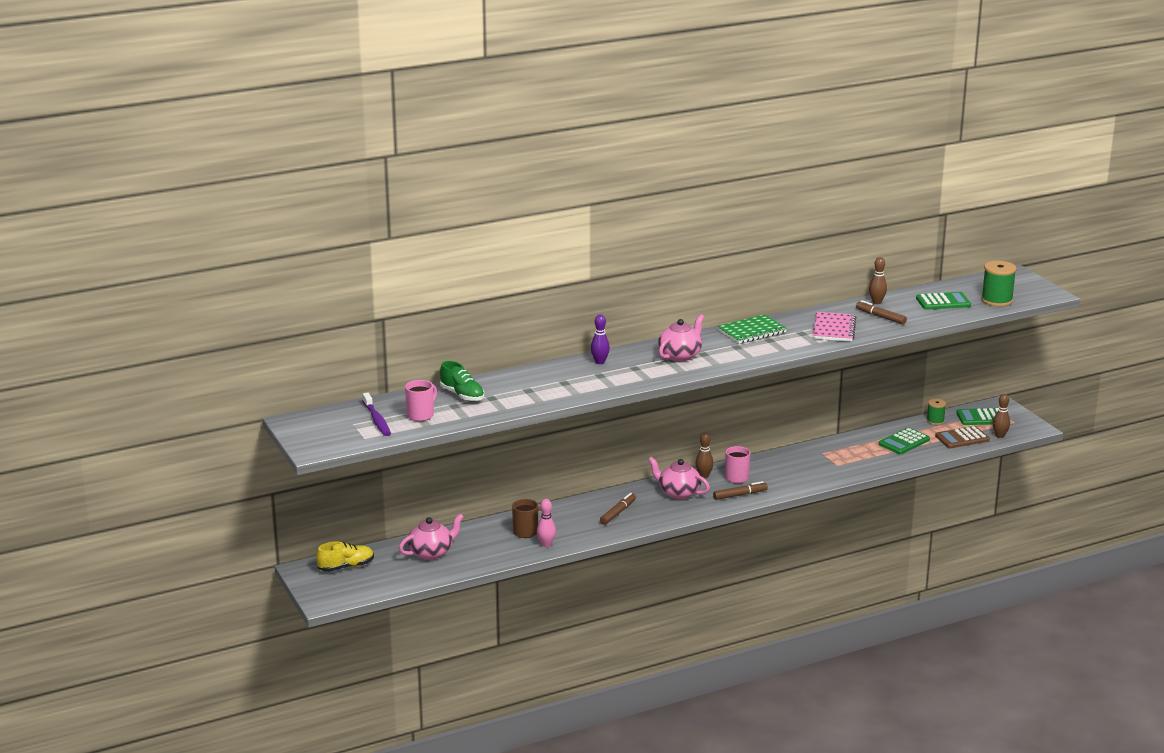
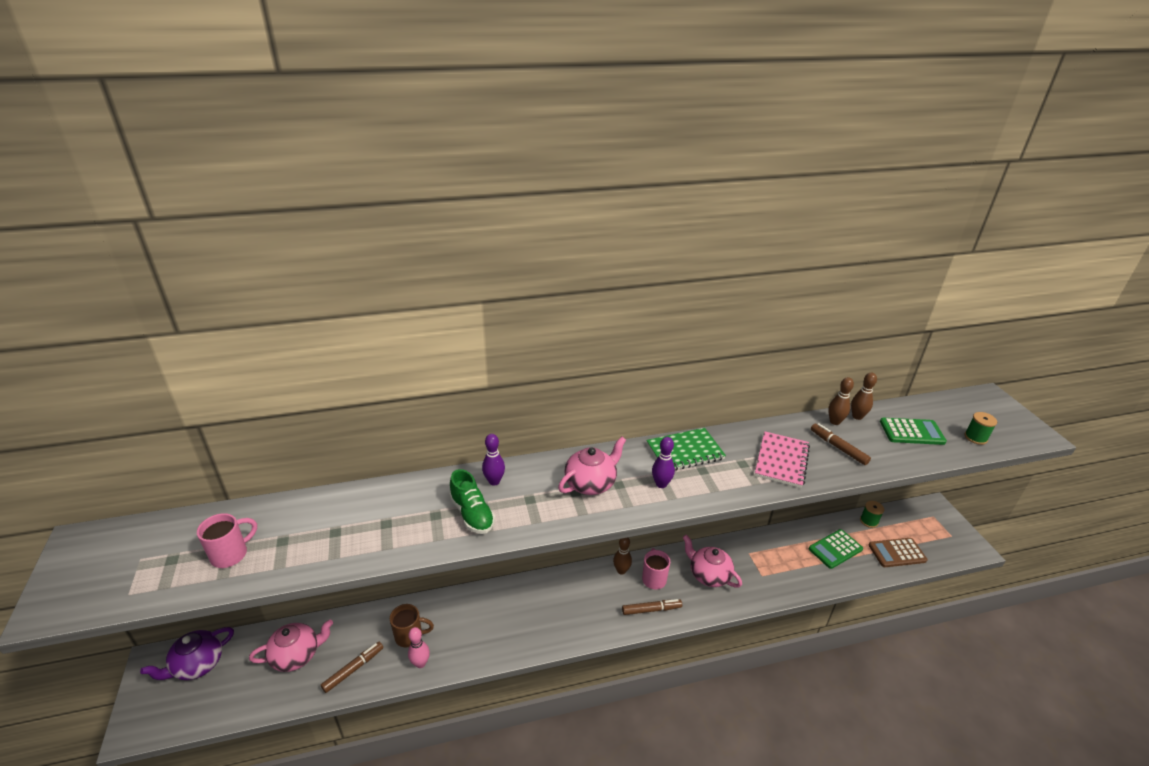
camera: 10 degrees right, 10 degrees up
(346, 567) = (197, 665): yellow shoe -> purple teapot
(377, 420) = (173, 555): purple toothbrush -> none
(462, 395) = (305, 520): green shoe -> green shoe (472, 514)
(618, 513) = (515, 618): brown marker -> brown marker (353, 669)
(678, 493) = (588, 594): pink teapot -> pink teapot (708, 575)
(738, 350) = (661, 484): none -> purple bowling pin
(981, 418) = (917, 523): green calculator -> none
(996, 300) = (975, 437): green spool -> green spool, size x0.60
(1000, 436) = (937, 555): brown bowling pin -> brown bowling pin (857, 416)

